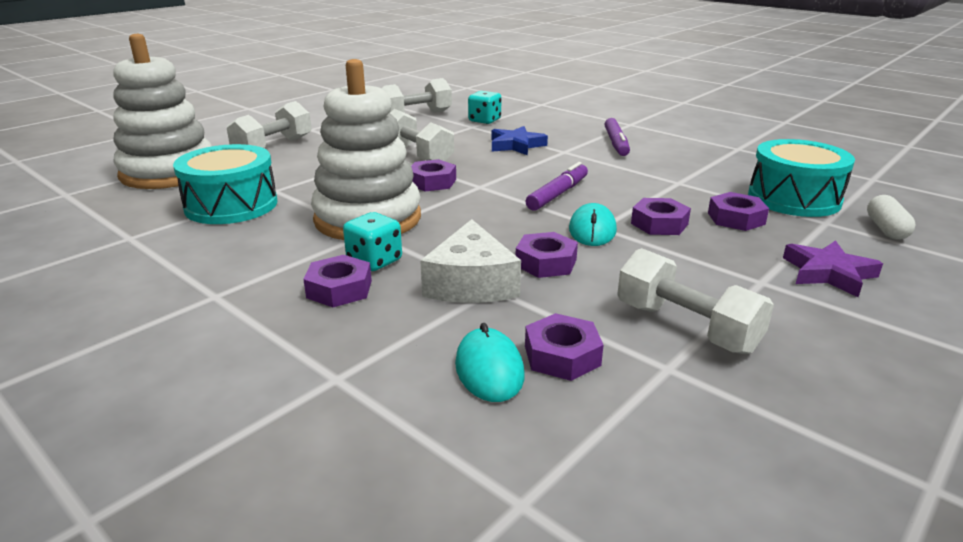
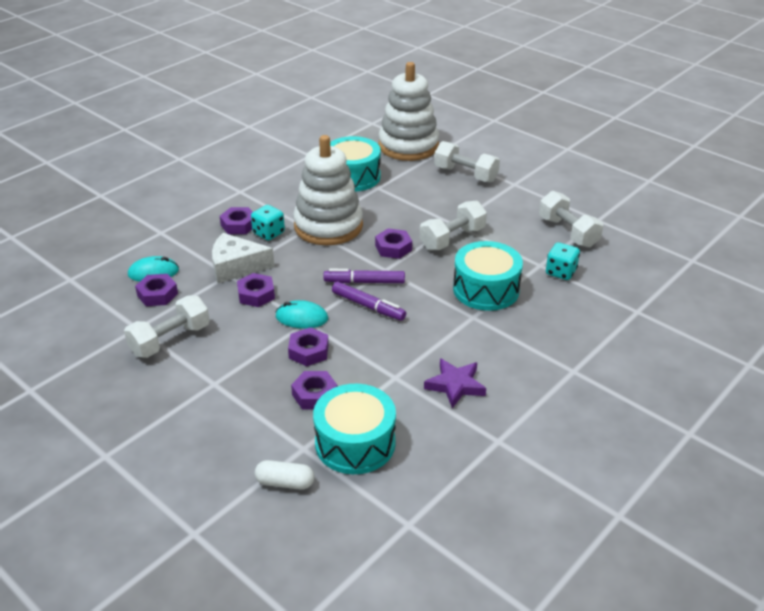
camera: 90 degrees right, 10 degrees up
(516, 145) = (486, 289): blue star -> turquoise drum
(616, 143) = (501, 352): purple marker -> purple marker (364, 282)
(828, 273) = (218, 420): purple star -> purple star (455, 385)

